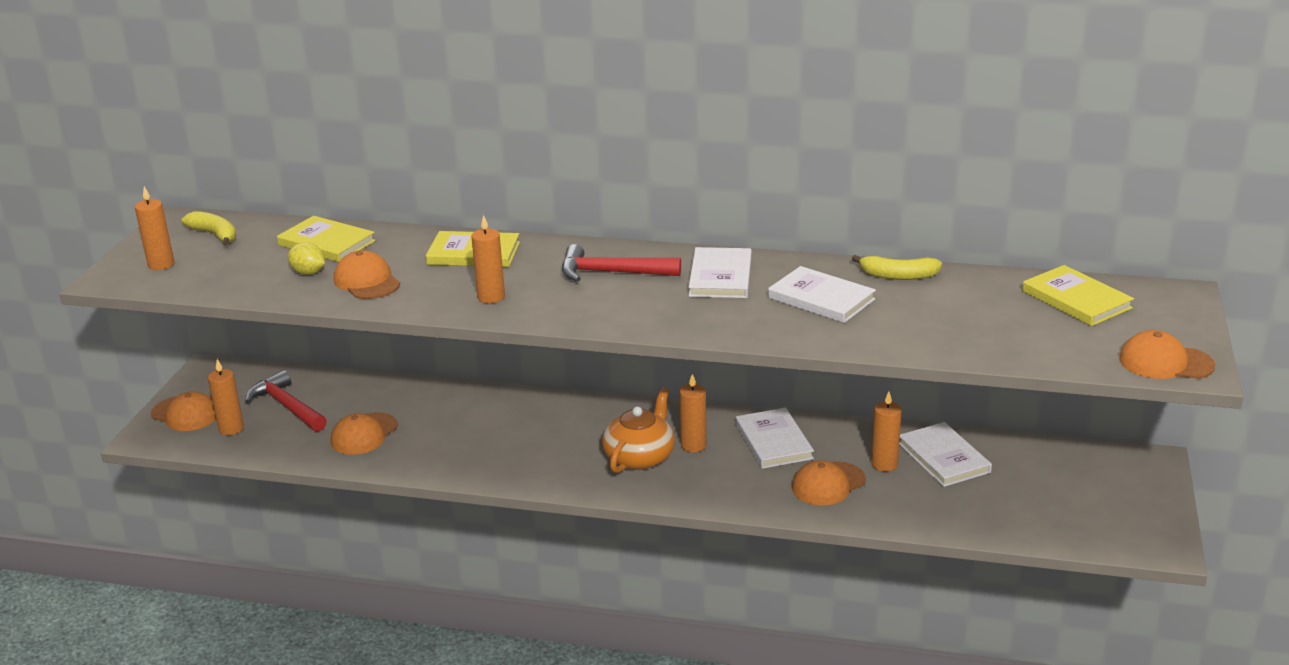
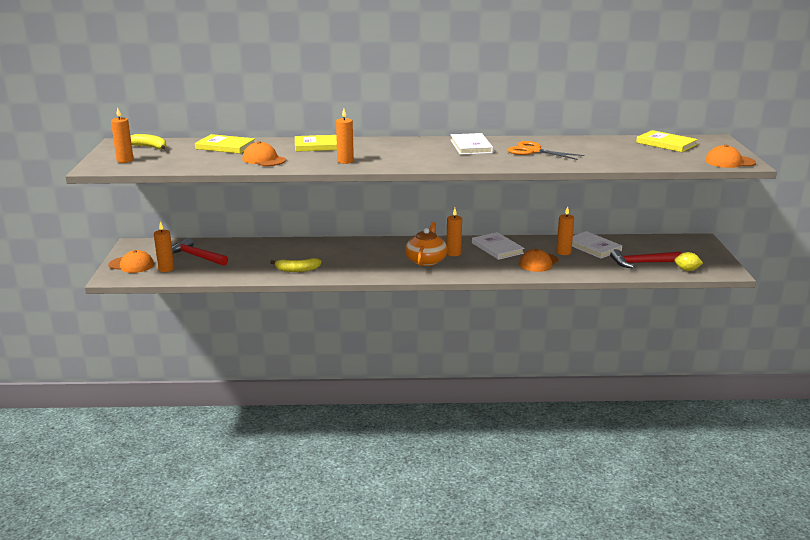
camera: 15 degrees left, 5 degrees down
(308, 273) = (224, 158): yellow lemon -> yellow lemon (687, 270)
(364, 434) = (253, 264): orange cap -> none
(612, 273) = (408, 148): red hammer -> red hammer (642, 263)
(821, 299) = (533, 151): white book -> orange scissors
(898, 276) = (567, 141): yellow banana -> yellow banana (297, 270)

